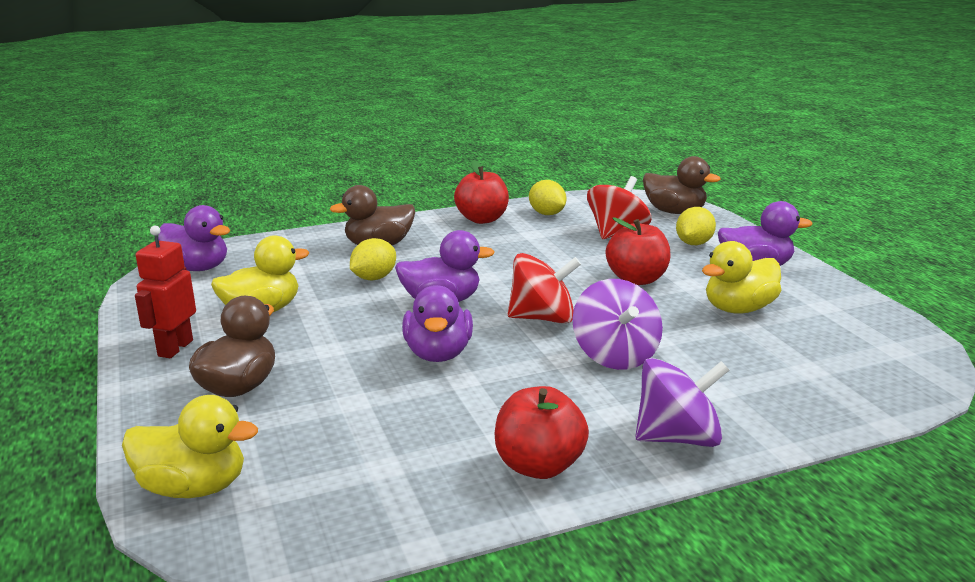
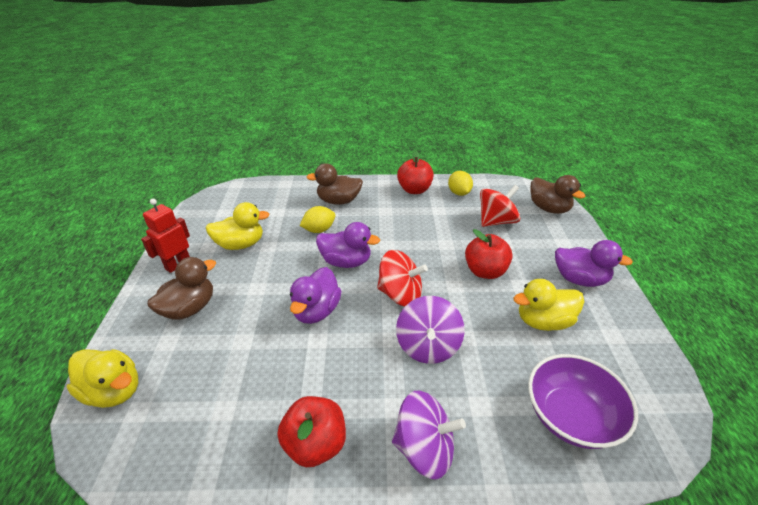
camera: 20 degrees right, 15 degrees up
(197, 268) = (229, 198): purple duck -> none
(693, 243) = (545, 244): yellow lemon -> none
(822, 377) = (570, 416): none -> purple bowl

